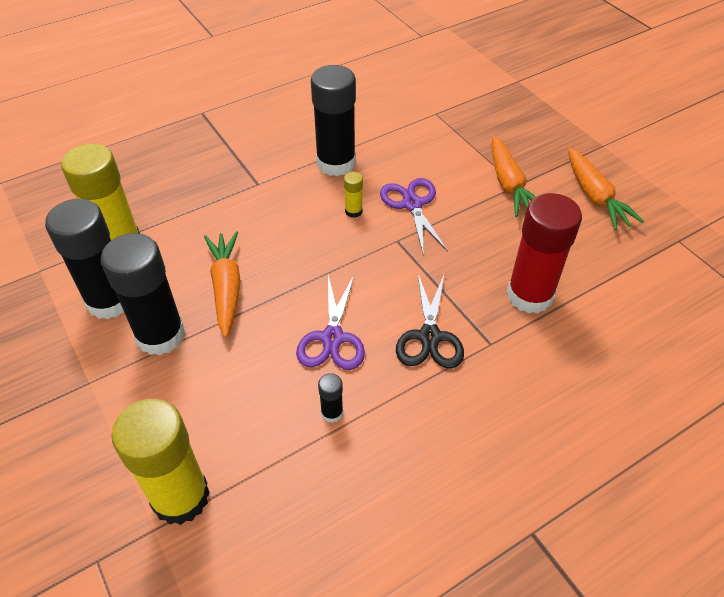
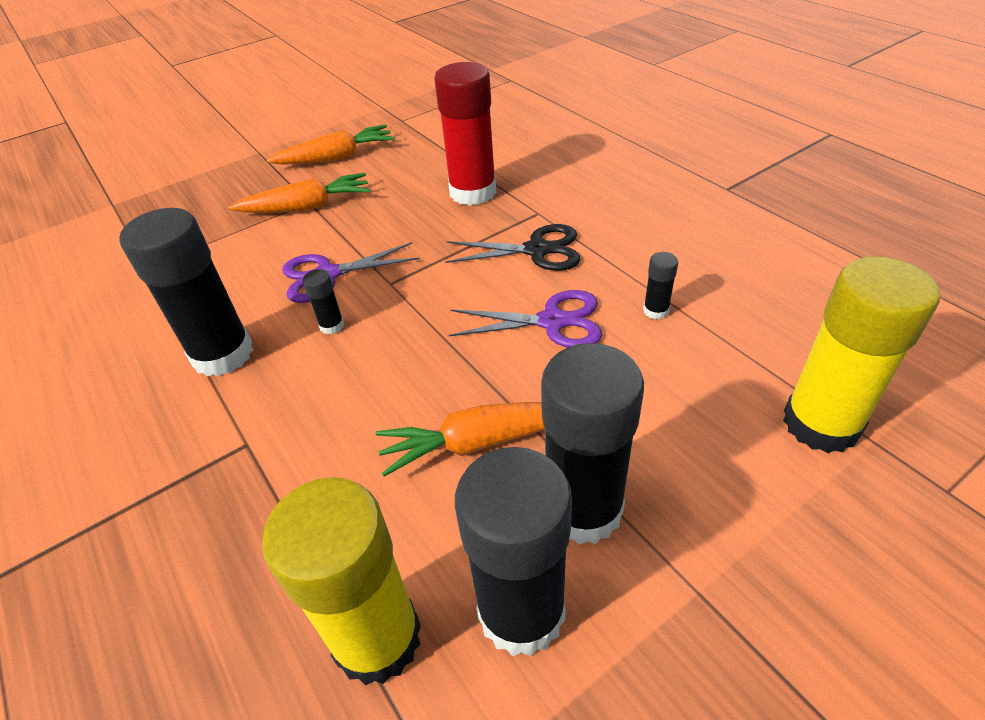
camera: 90 degrees left, 5 degrees down
(353, 211) = (332, 325): yellow glue stick -> black glue stick

